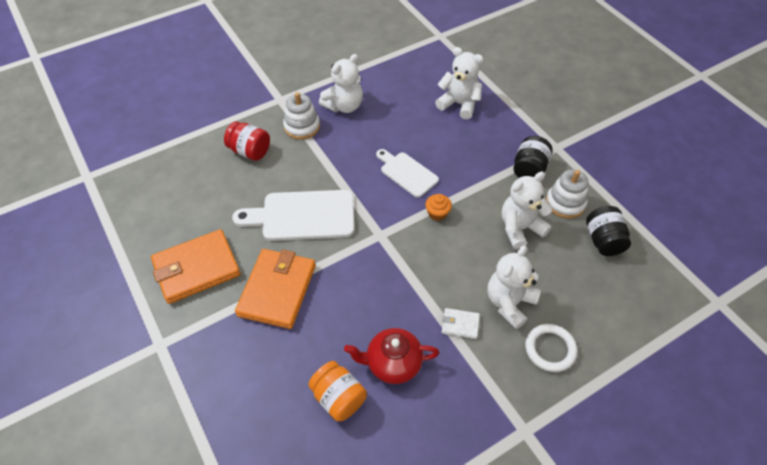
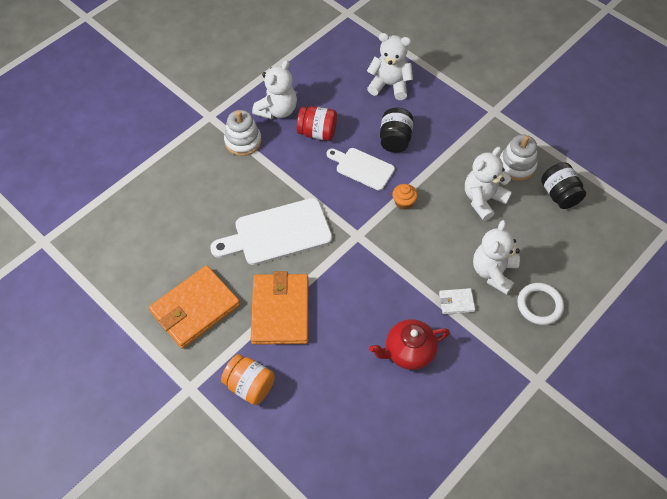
camera: 15 degrees left, 5 degrees up
(250, 151) = (200, 178): red jar -> red jar (317, 133)
(338, 398) = (371, 394): orange jar -> orange jar (250, 386)
(529, 169) = (475, 139): black jar -> black jar (395, 139)

